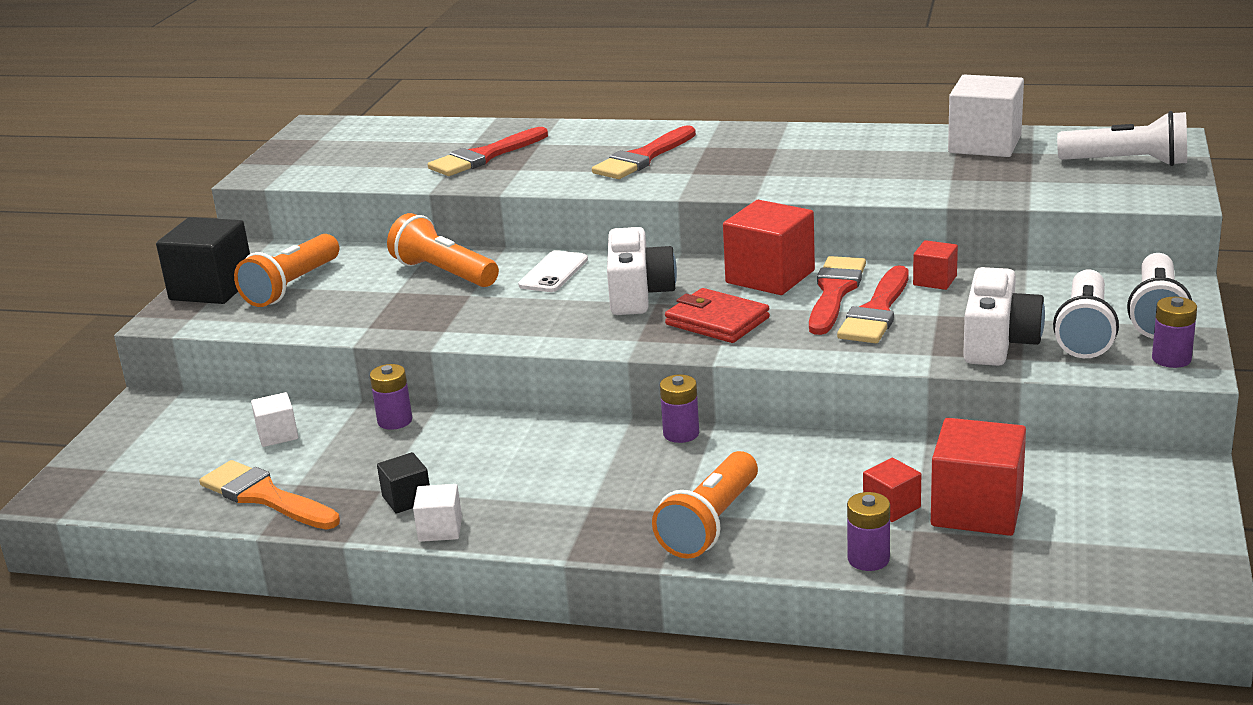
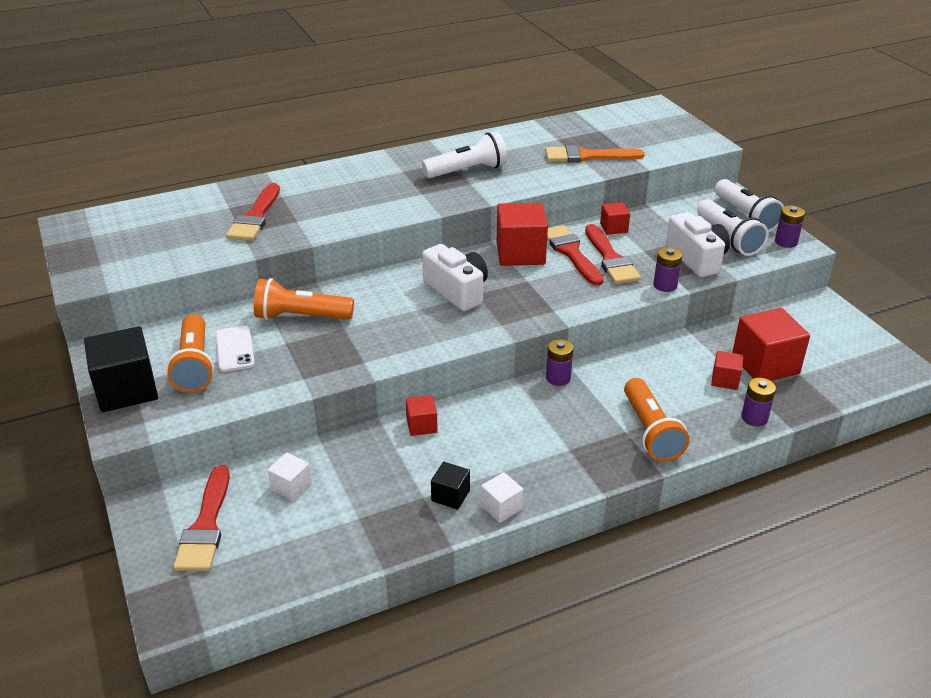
camera: 40 degrees left, 10 degrees up
(265, 497) = (348, 539): orange brush -> orange brush (587, 156)
(395, 421) = (364, 441): purple battery -> purple battery (665, 285)
(469, 427) = (421, 425): none -> red cube
(553, 272) = (379, 292): white phone -> white phone (235, 349)
(643, 158) = (373, 190): red brush -> red brush (206, 525)
(717, 321) = (531, 295): red wallet -> none
(984, 144) = (567, 131): white cube -> none
(1128, 162) = (657, 126): white flashlight -> white flashlight (468, 171)

